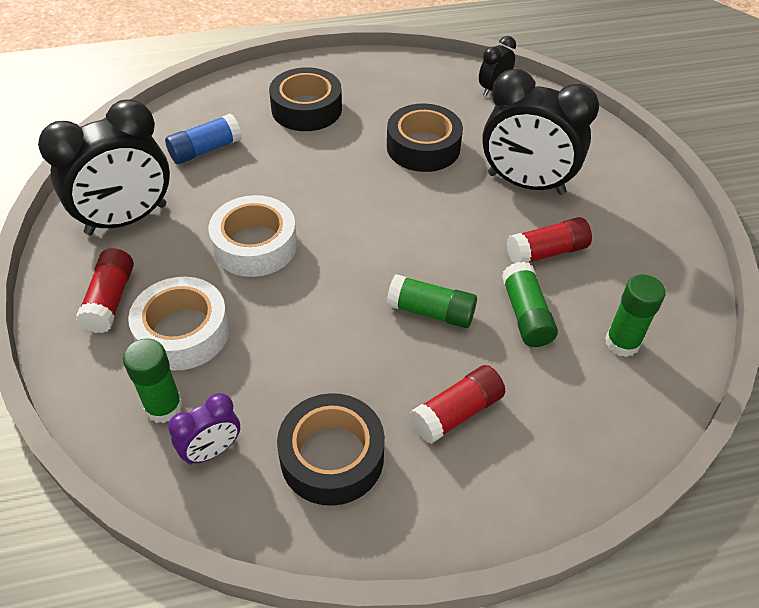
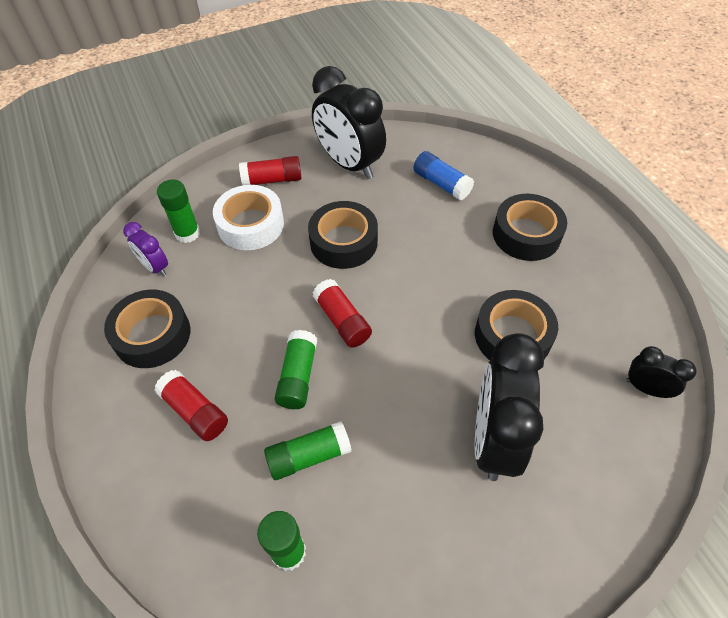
camera: 80 degrees right, 5 degrees up
(255, 245) = (343, 242): white tape -> black tape
(546, 252) = (396, 469): red glue stick -> red glue stick (342, 321)

